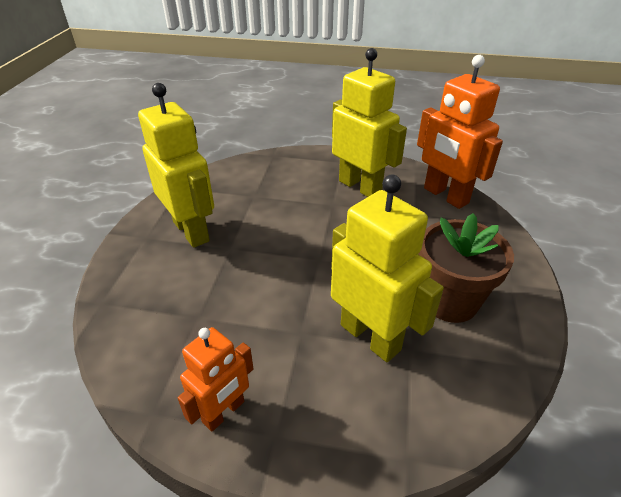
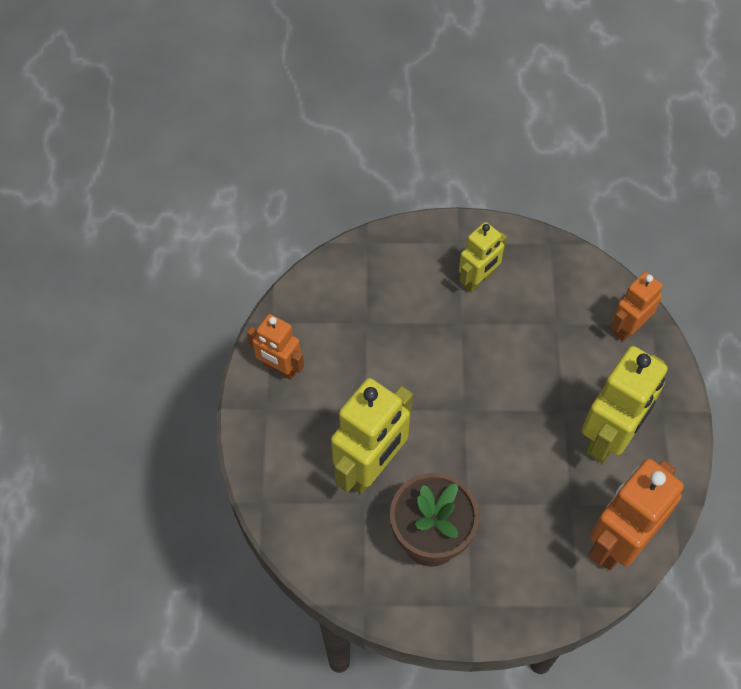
camera: 80 degrees right, 20 degrees up
(191, 231) = (478, 280): yellow robot -> yellow robot, size x0.60
(272, 164) = (628, 328): none -> orange robot

